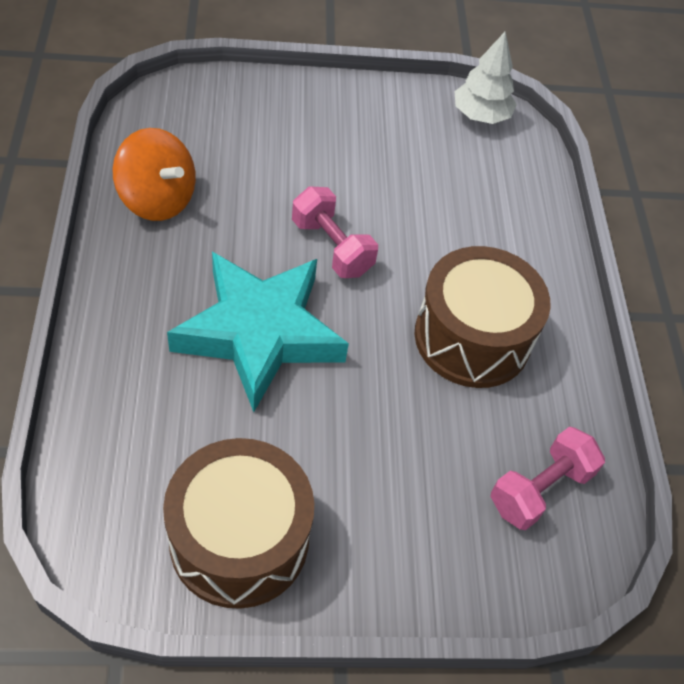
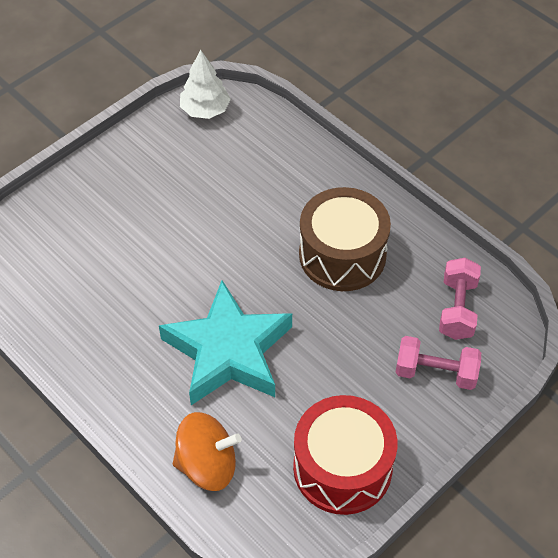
camera: 35 degrees left, 0 degrees up
(157, 199) = (75, 323): orange spinning top -> orange spinning top (207, 465)
(239, 539) = (342, 467): brown drum -> red drum
(332, 247) = (211, 266): pink dumbbell -> pink dumbbell (435, 372)

